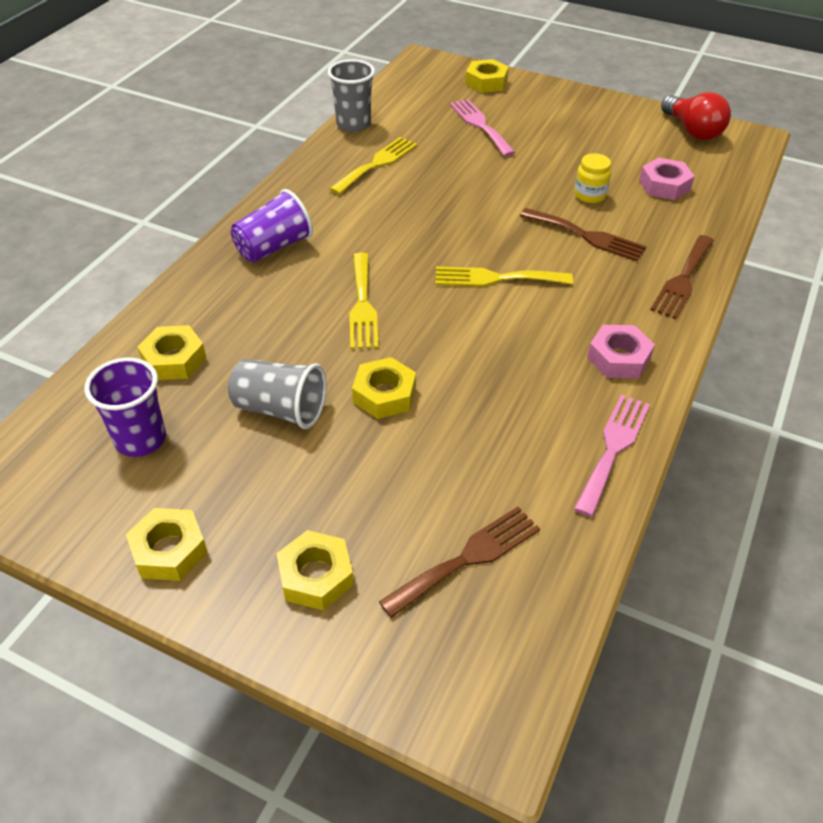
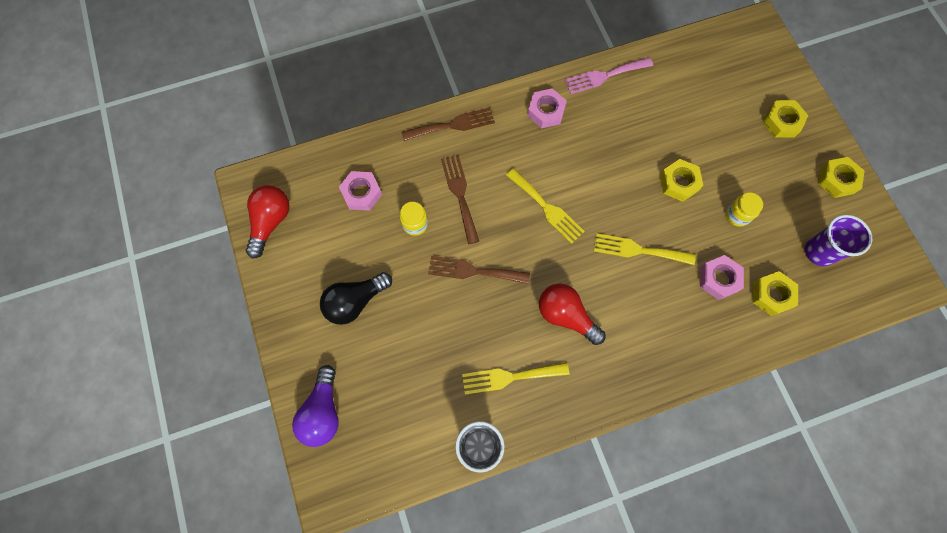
camera: 135 degrees left, 25 degrees up
(249, 336) = (718, 279): none -> pink nut
(273, 247) = (650, 345): purple cup -> none
(280, 409) = (737, 215): grey cup -> yellow jar
(362, 305) = (638, 250): yellow fork -> yellow fork turned 120 degrees counterclockwise
(376, 220) = (566, 316): none -> red light bulb
(467, 558) = (714, 82): brown fork -> brown fork (473, 271)
(480, 125) = (393, 358): pink fork -> none
(486, 82) = (323, 412): yellow nut -> purple light bulb
(555, 132) = (355, 302): none -> black light bulb

